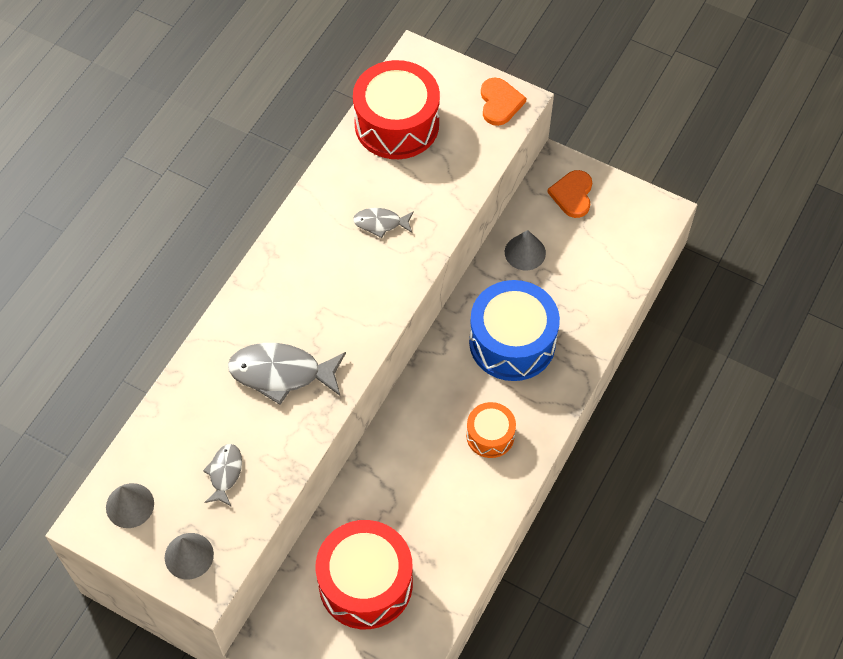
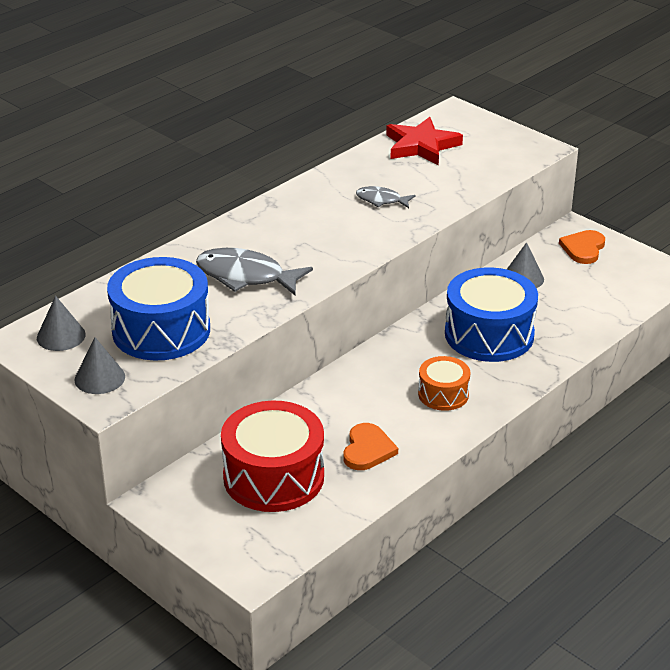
camera: 15 degrees right, 25 degrees down
(225, 473) = (161, 330): grey fish -> blue drum
(397, 124) = (421, 146): red drum -> red star
(500, 103) = (524, 146): orange heart -> orange heart (367, 449)

